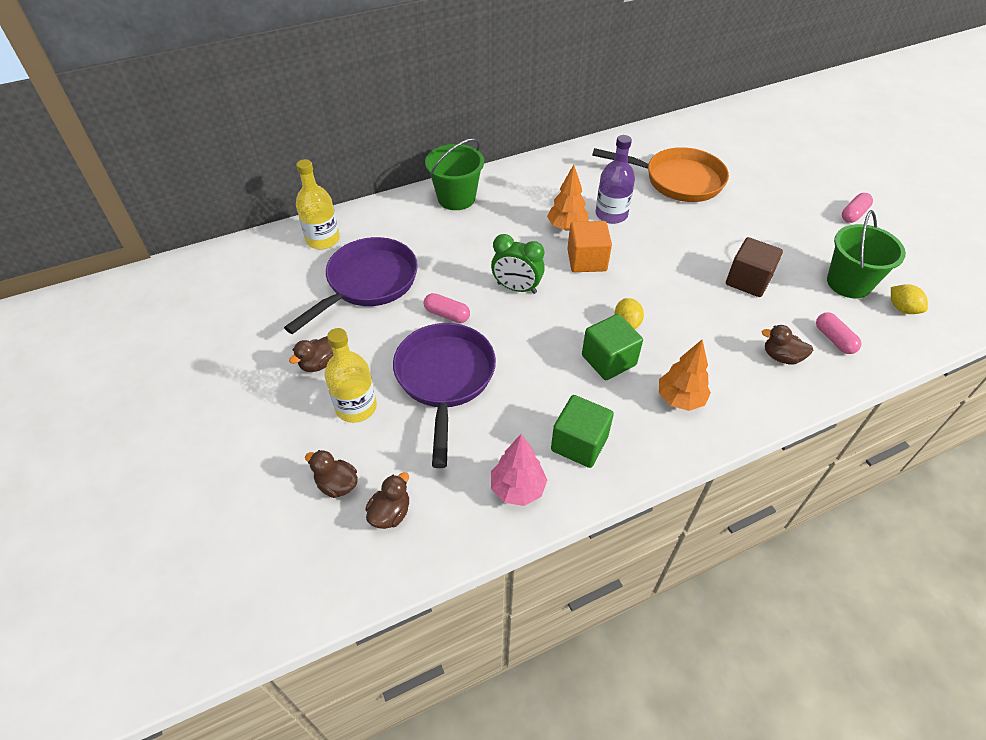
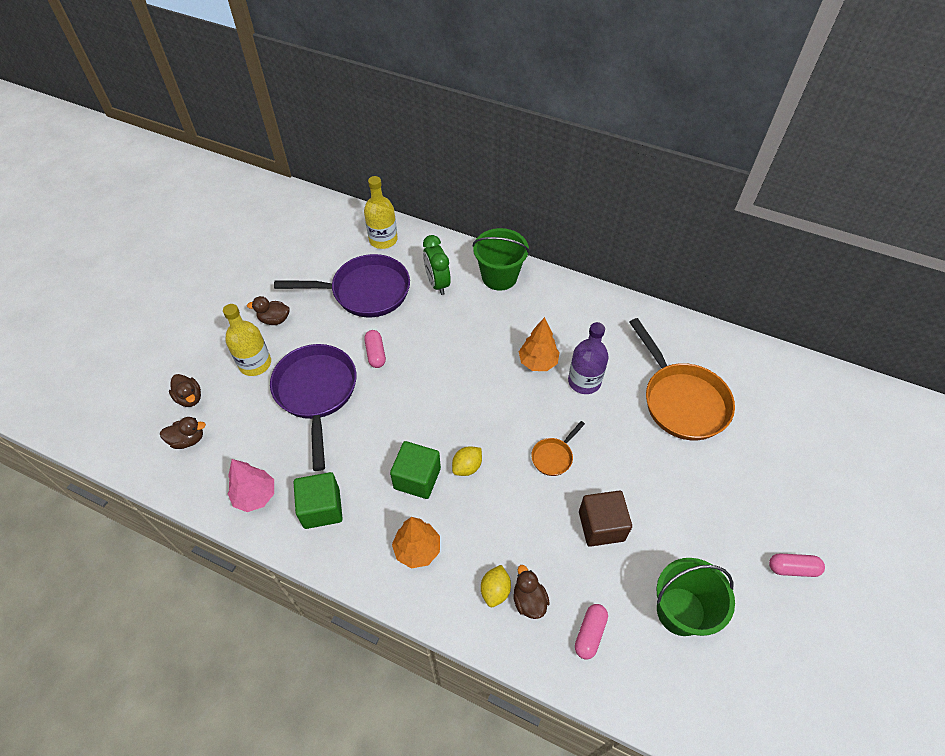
camera: 50 degrees right, 5 degrees up
(337, 484) = (190, 398): brown duck -> brown duck turned 150 degrees clockwise
(445, 379) = (316, 393): purple pan -> purple pan turned 60 degrees counterclockwise
(516, 288) = (439, 375): green clock -> green clock (437, 283)
(587, 260) = (512, 399): orange cube -> none
(664, 269) = (553, 456): none -> orange pan
(902, 309) = (690, 676): yellow lemon -> yellow lemon (495, 590)

